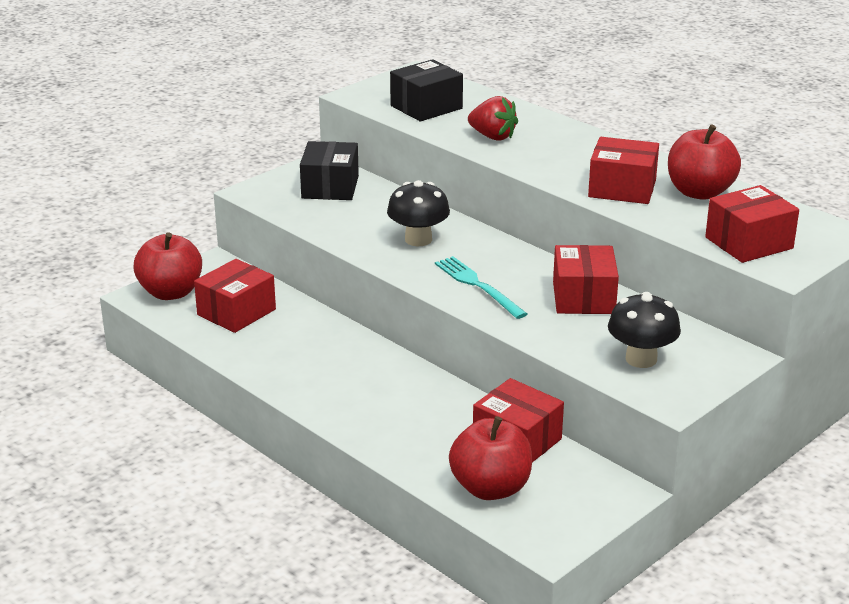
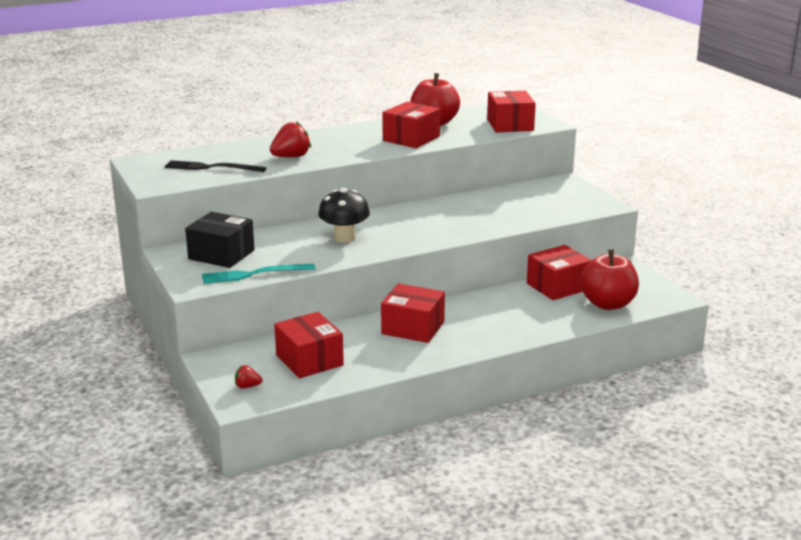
camera: 70 degrees left, 5 degrees down
(171, 292) = (247, 386): red apple -> red strawberry
(426, 107) = (211, 167): black box -> black fork
(478, 286) = (431, 230): turquoise fork -> turquoise fork (254, 274)
(583, 298) = (470, 204): red box -> red box (413, 328)
(641, 359) = (556, 204): black mushroom -> none

